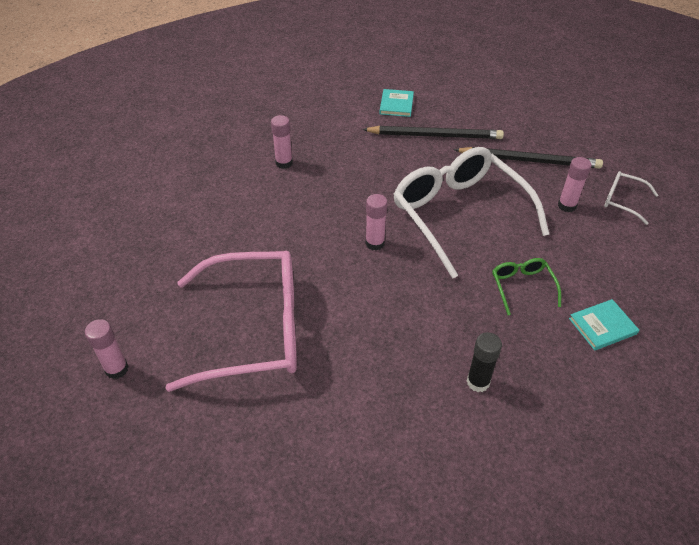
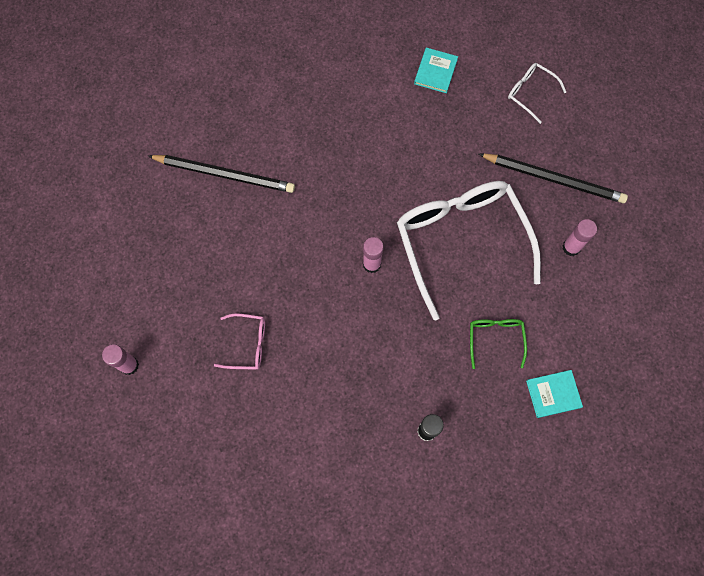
camera: 10 degrees right, 25 degrees up
(254, 329) = (247, 344): pink glasses -> pink glasses, size x0.43
(284, 163) = (302, 143): pink glue stick -> none
(435, 135) = (465, 126): black pencil -> black pencil (225, 174)
(622, 201) = (629, 250): white glasses -> white glasses (530, 93)

